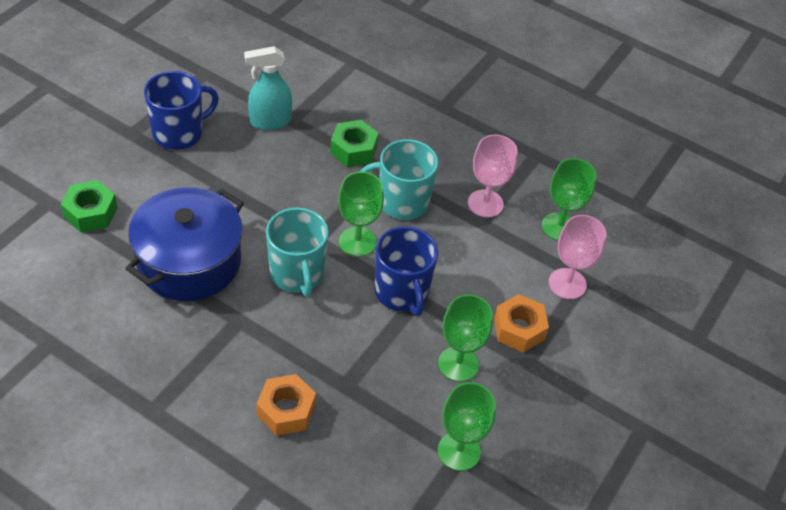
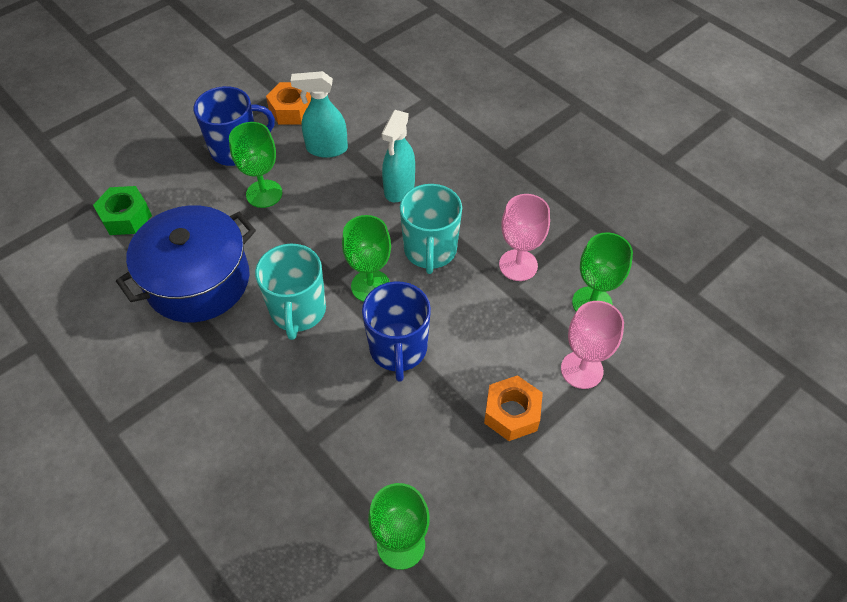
camera: 20 degrees right, 5 degrees up
(286, 410) = (235, 459): orange nut -> orange nut (292, 110)
(353, 150) = (399, 188): green nut -> turquoise spray bottle
(401, 202) = (430, 250): turquoise mug -> turquoise mug turned 105 degrees counterclockwise
(458, 364) = (432, 441): green goblet -> green goblet (264, 194)

